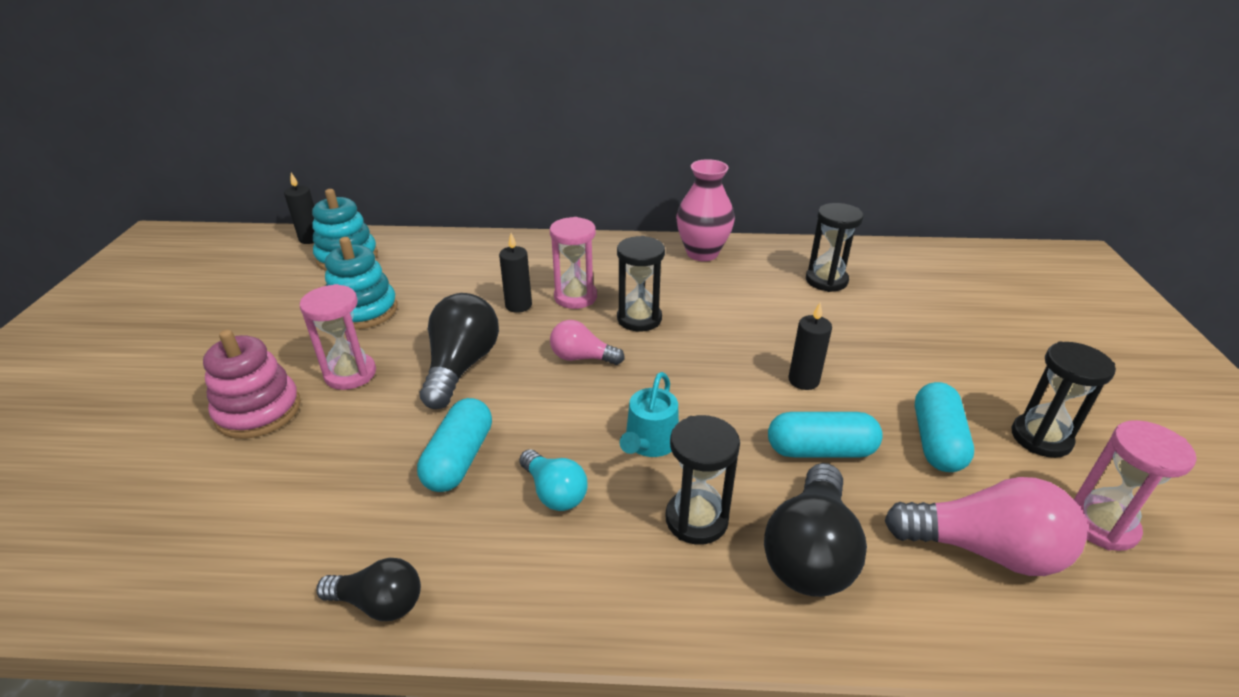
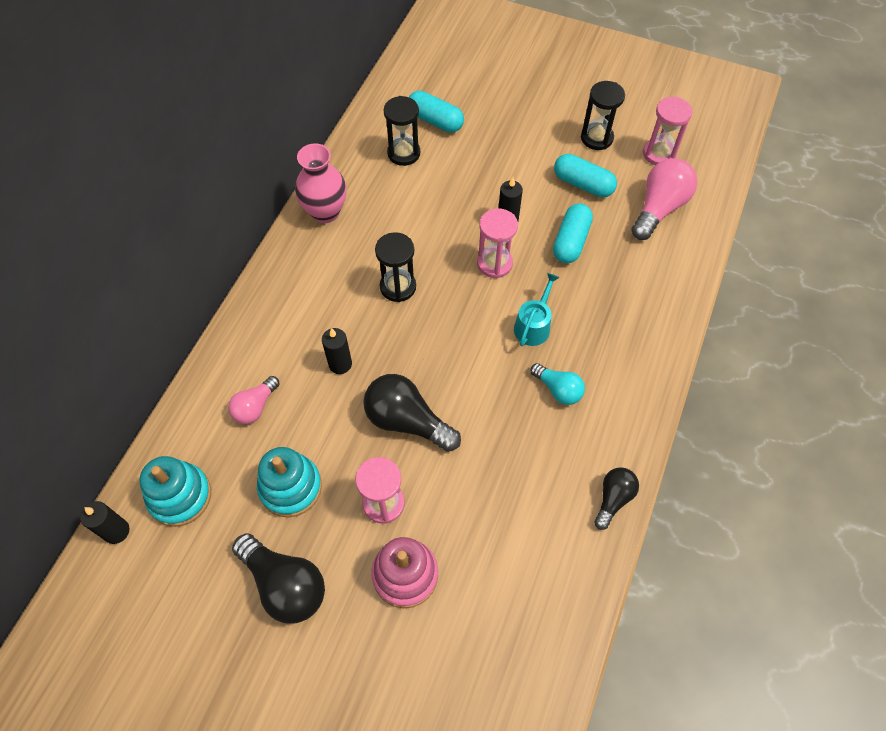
camera: 70 degrees left, 25 degrees up
(459, 459) = (510, 438): turquoise capsule -> turquoise capsule (435, 120)
(554, 492) = (558, 389): turquoise light bulb -> turquoise light bulb turned 60 degrees clockwise
(575, 297) = (347, 320): pink hourglass -> pink hourglass (494, 263)
(582, 357) = (430, 338): pink light bulb -> pink light bulb (255, 407)
(649, 443) = (533, 325): turquoise watering can -> turquoise watering can turned 105 degrees counterclockwise
(696, 519) = (602, 323): black hourglass -> none
(810, 552) = (639, 281): black light bulb -> black light bulb (285, 584)

